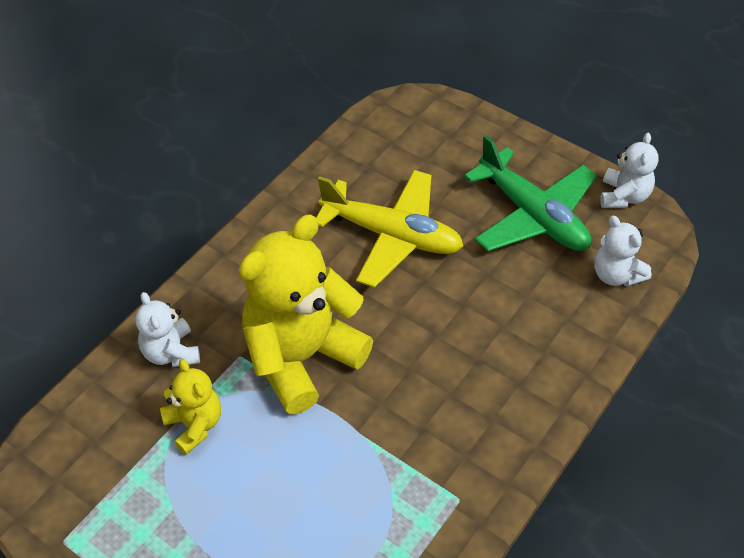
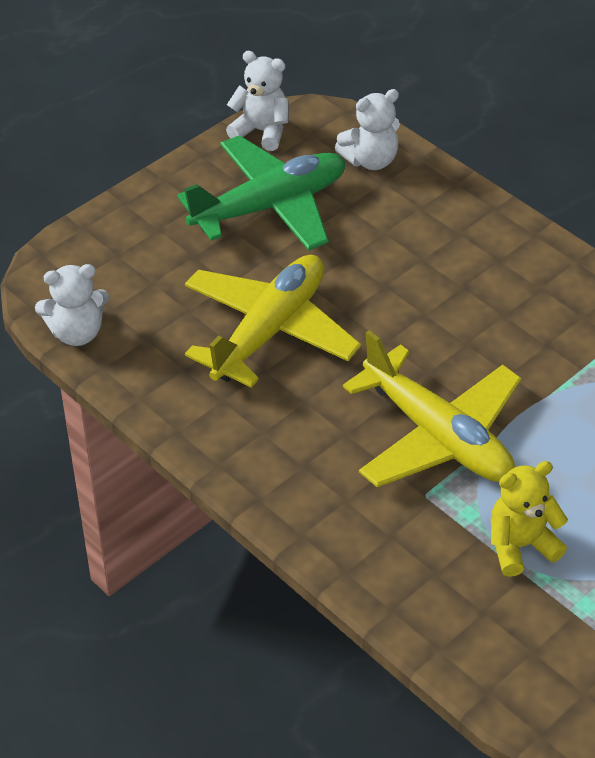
camera: 80 degrees left, 5 degrees down
(171, 352) = (409, 564): white teddy bear -> white teddy bear (77, 333)
(301, 357) = (437, 435): yellow teddy bear -> yellow plane

